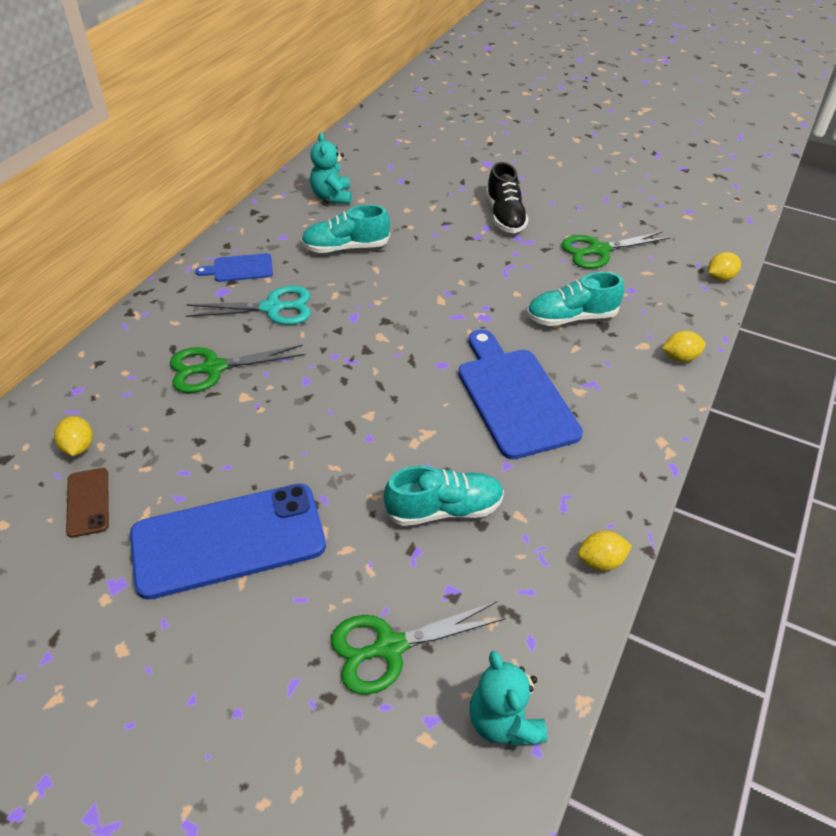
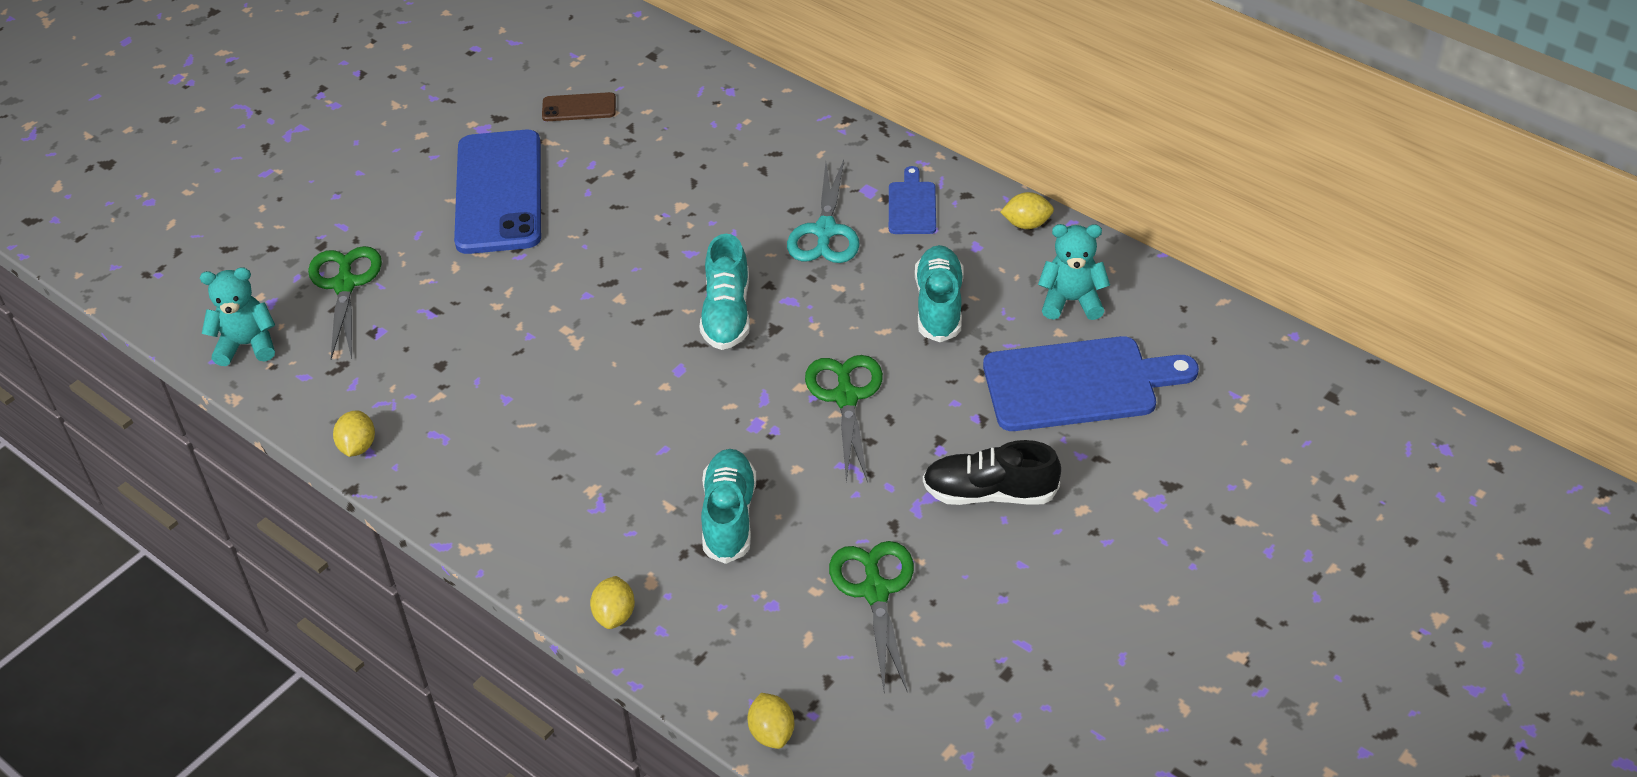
camera: 105 degrees right, 0 degrees up
(78, 447) = (649, 97): yellow lemon -> yellow lemon (1026, 224)
(213, 368) = (732, 183): green scissors -> green scissors (846, 397)
(444, 509) = (470, 340): turquoise shoe -> turquoise shoe (727, 313)
(514, 397) = (602, 425): blue cutting board -> blue cutting board (1077, 384)

